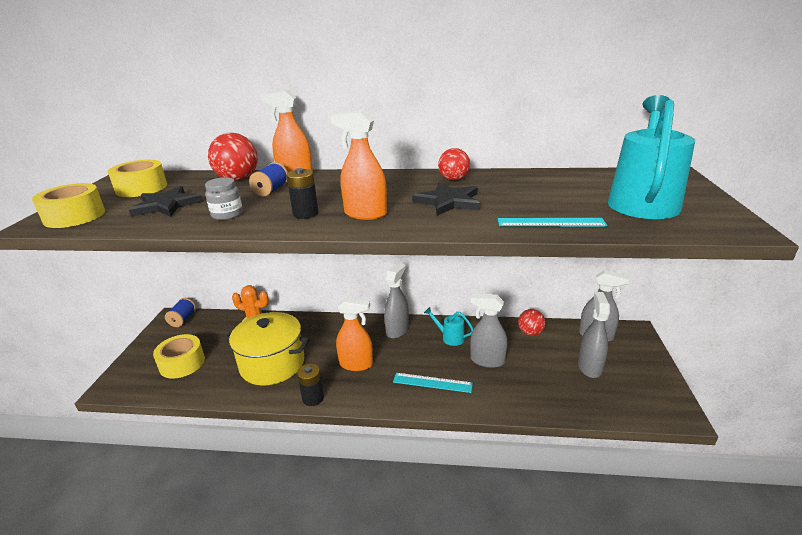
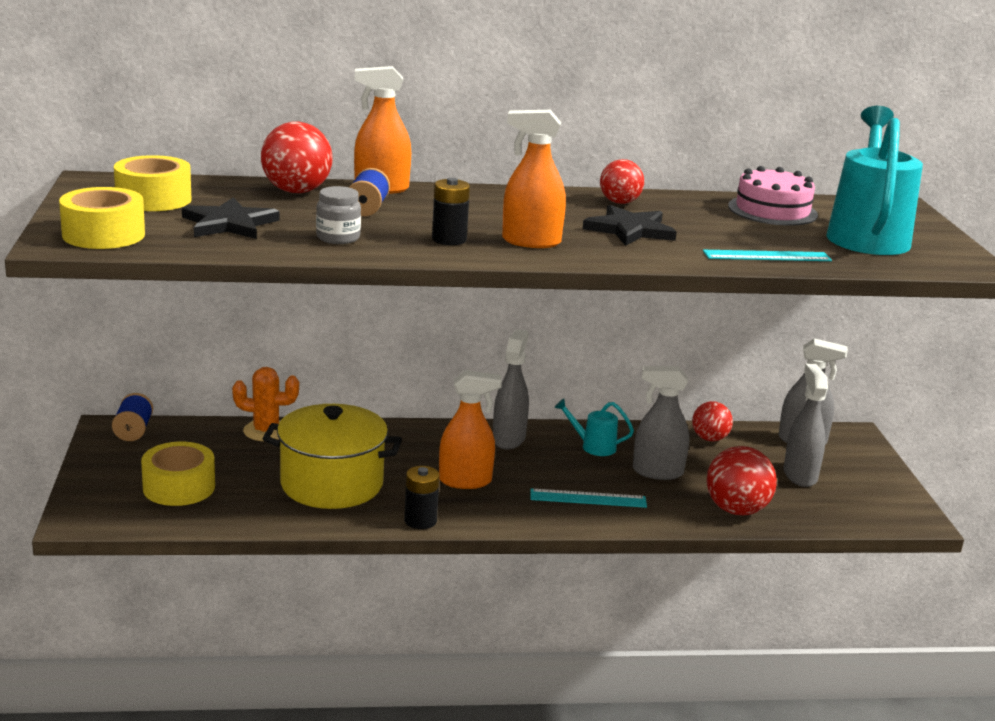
camera: 15 degrees left, 5 degrees down
(536, 398) = (736, 510): none -> red ball
(568, 182) = (772, 210): none -> pink cake

